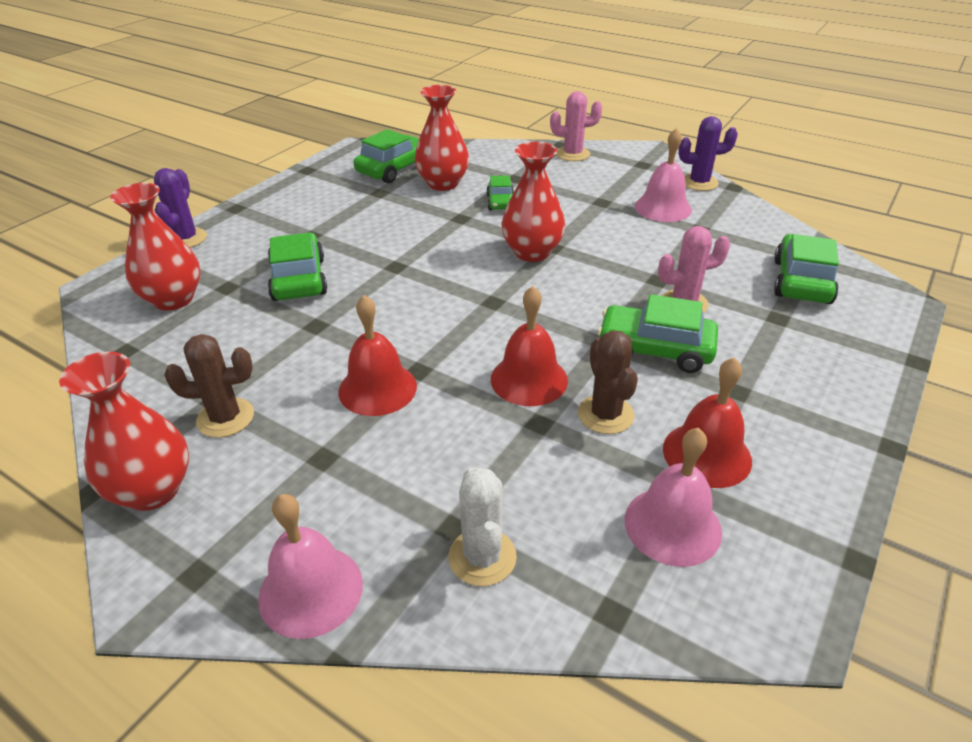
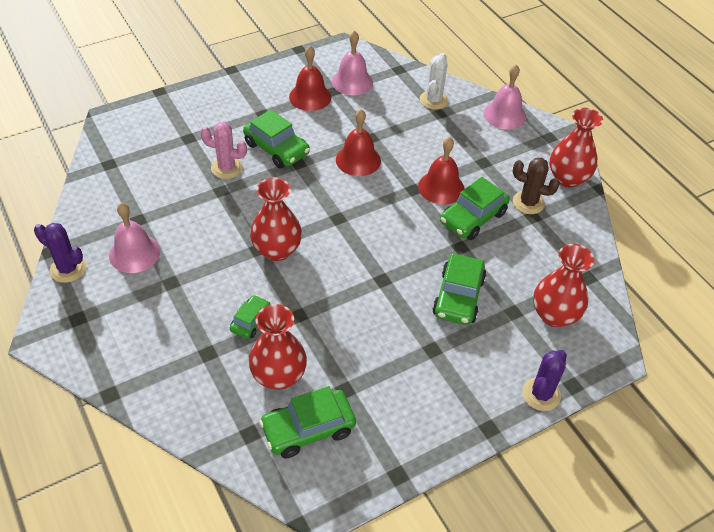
camera: 155 degrees left, 10 degrees up
(573, 154) = (118, 368): pink cactus -> none
(605, 414) = (336, 128): brown cactus -> none
(801, 281) = (140, 152): green car -> green car (473, 217)

